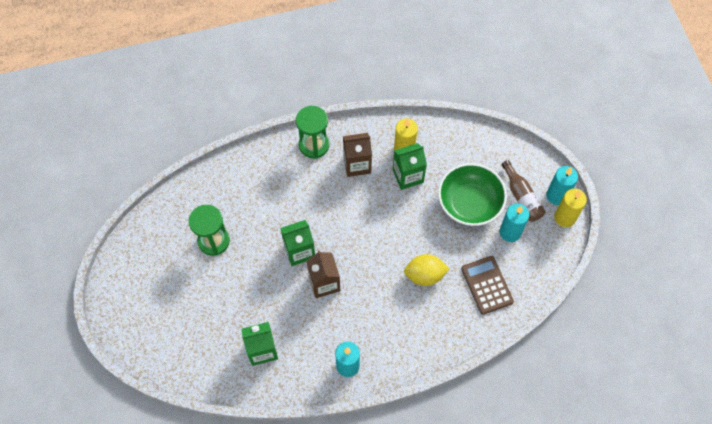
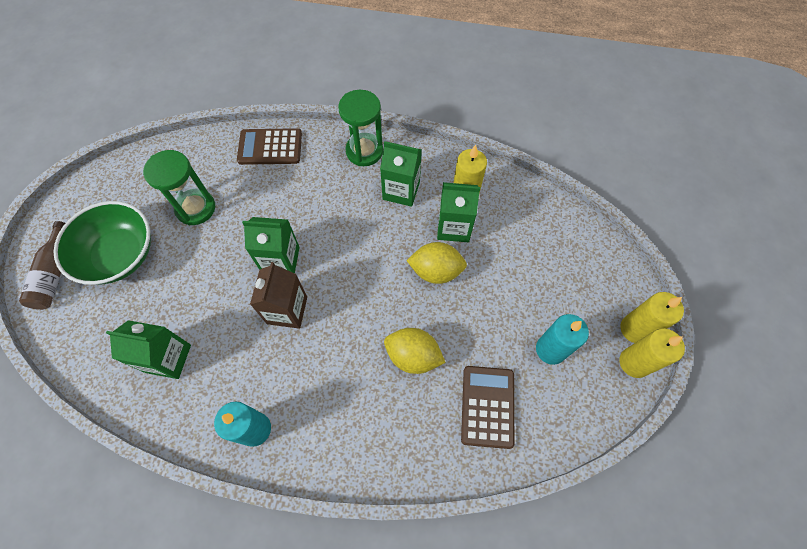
camera: 25 degrees right, 0 degrees up
(240, 171) = (270, 147): none -> brown calculator
(357, 164) = (401, 190): brown carton -> green carton
(411, 212) = (436, 271): none -> yellow lemon
(469, 203) = (514, 291): green bowl -> green bowl (119, 255)
(521, 197) = (586, 311): brown bottle -> brown bottle (54, 274)
(556, 195) = (634, 329): turquoise candle -> yellow candle

